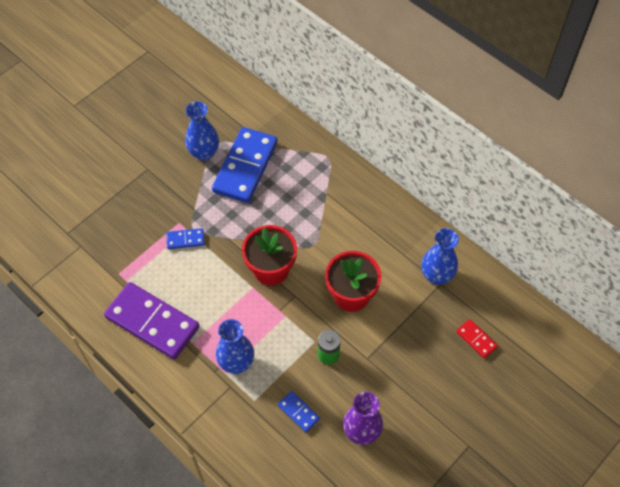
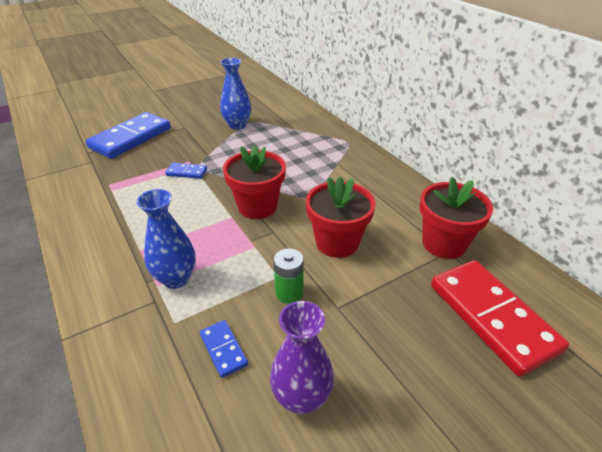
camera: 15 degrees right, 20 degrees down
(152, 322) = (111, 225): purple domino -> none
(245, 167) = (269, 137): blue domino -> blue domino (131, 138)
(436, 276) = (444, 243): blue vase -> red flower pot
(476, 339) = (491, 317): red domino -> red domino, size x2.25

